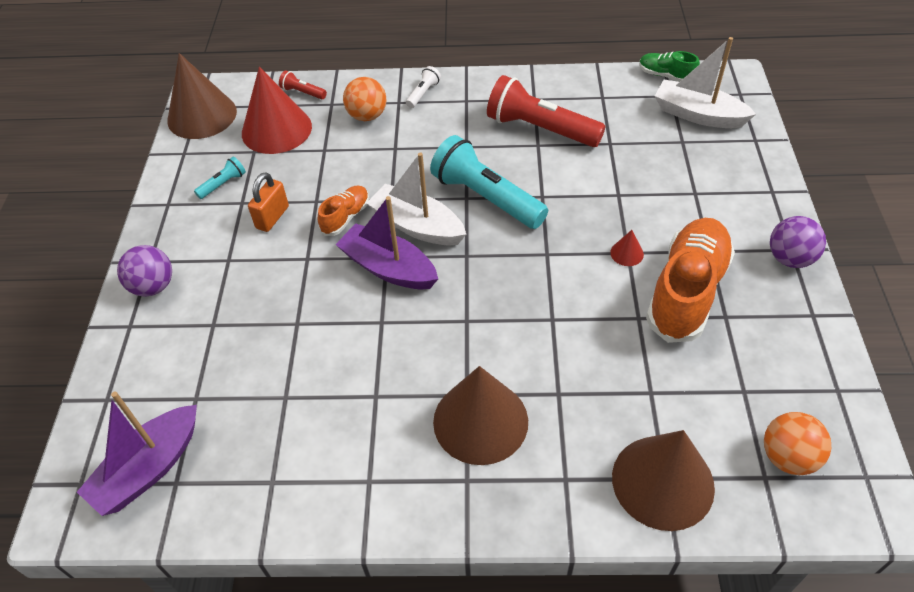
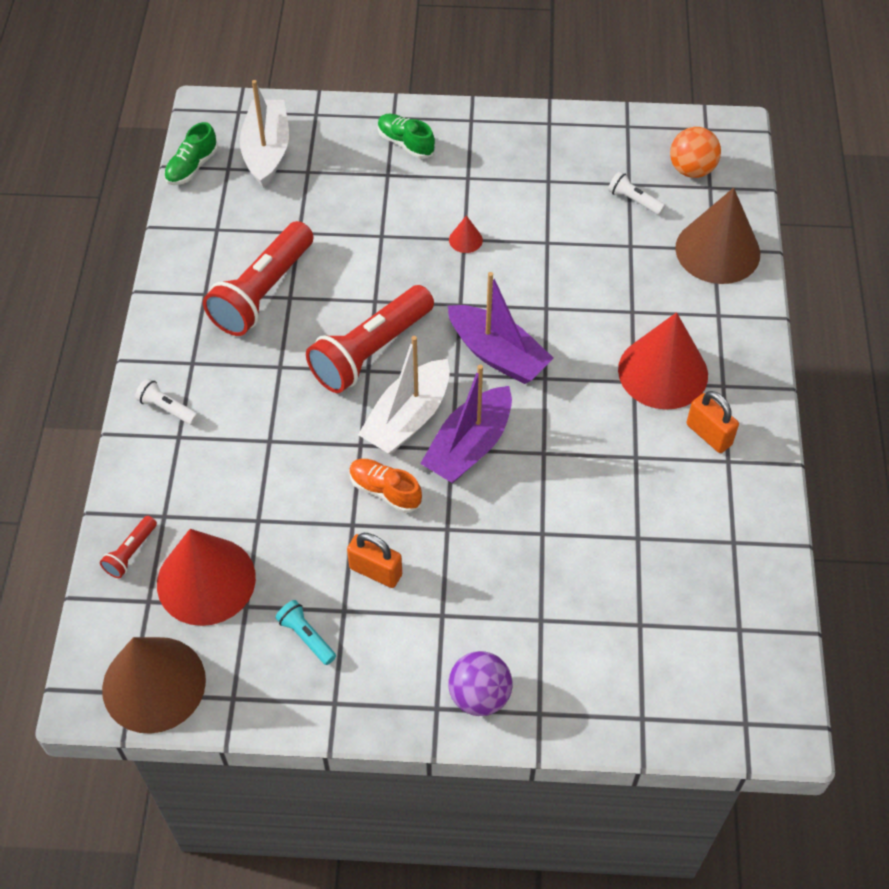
camera: 90 degrees left, 5 degrees up
(149, 468) = (725, 657): purple boat -> purple boat (497, 354)
(367, 116) = (200, 472): orange ball -> none
(402, 463) = (708, 434): none -> orange padlock
(480, 421) = (663, 372): brown cone -> red cone
(486, 198) = (371, 351): turquoise flashlight -> red flashlight
(686, 291) = (518, 202): orange shoe -> none
(698, 115) = (267, 151): white boat -> white boat turned 150 degrees clockwise
(719, 396) = (634, 200): none -> white flashlight
(739, 202) = (405, 143): none -> green shoe
(789, 258) = (483, 123): purple ball -> none

